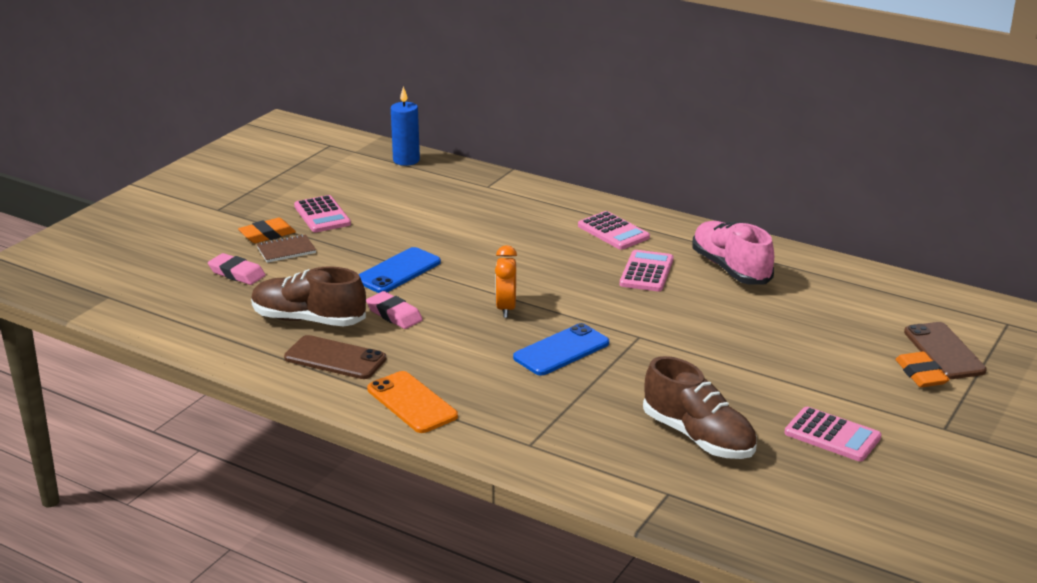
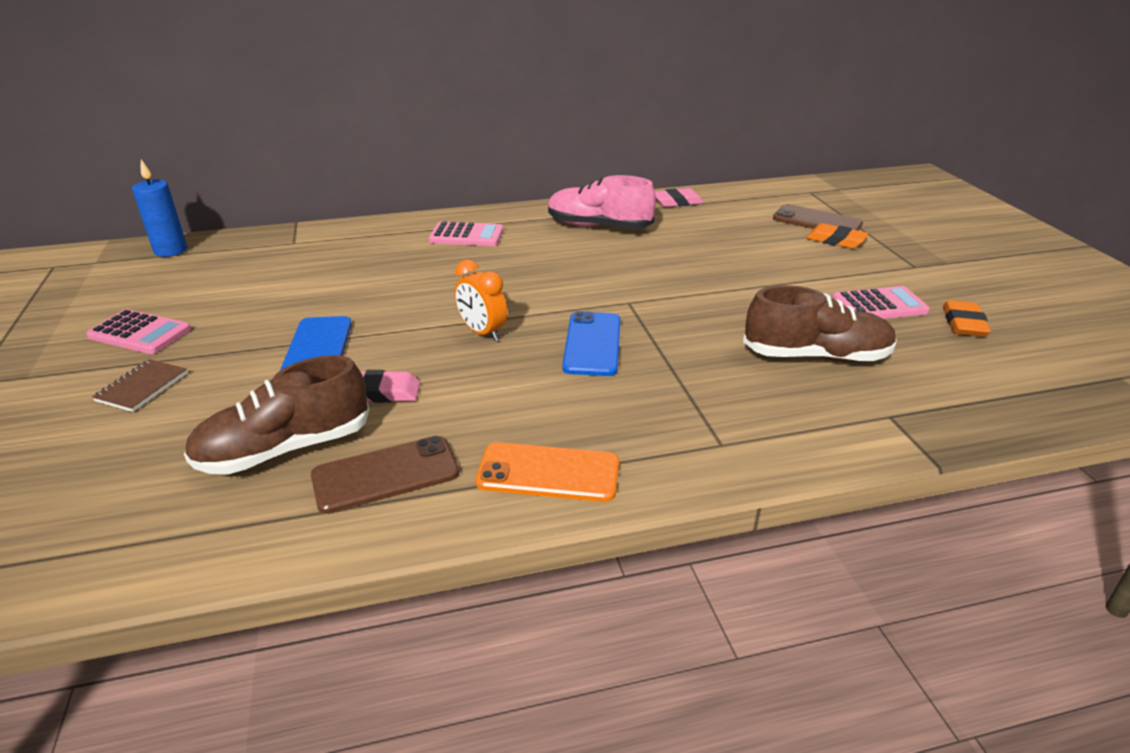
camera: 45 degrees left, 5 degrees up
(237, 273) = (103, 443): pink eraser -> pink eraser (677, 202)
(267, 235) = (90, 381): orange eraser -> orange eraser (963, 323)
(646, 272) = (545, 253): pink calculator -> none

